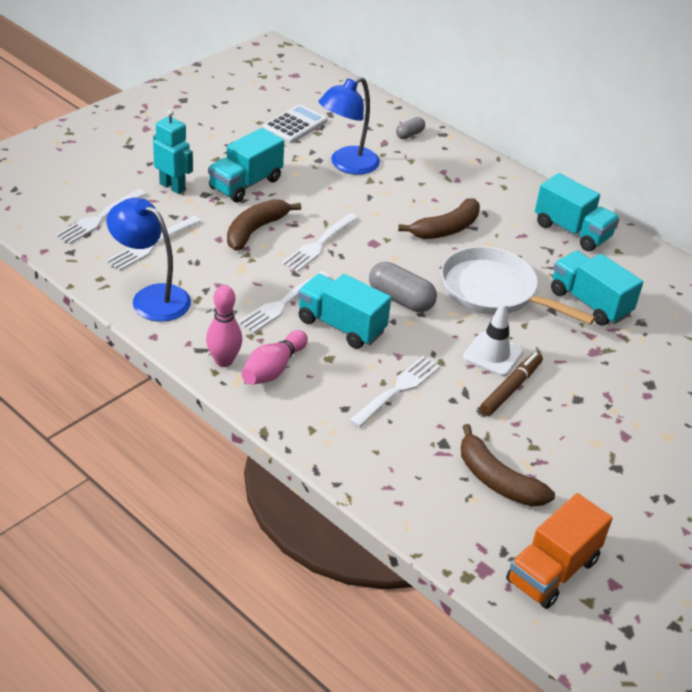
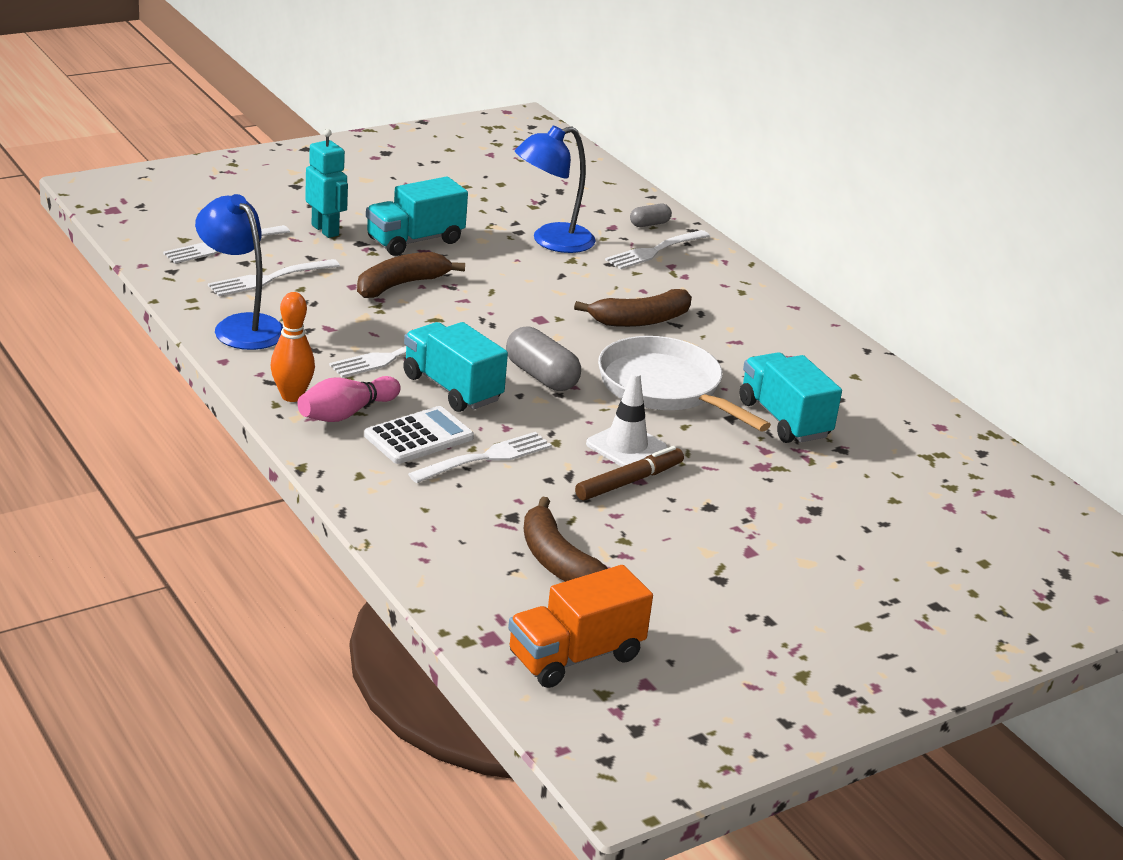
camera: 15 degrees right, 10 degrees down
(224, 361) = (292, 396): pink bowling pin -> orange bowling pin
(295, 125) = (509, 194): white calculator -> white calculator (419, 437)
(319, 244) = (471, 309): white fork -> white fork (655, 251)
(572, 231) = (805, 348): turquoise truck -> none

